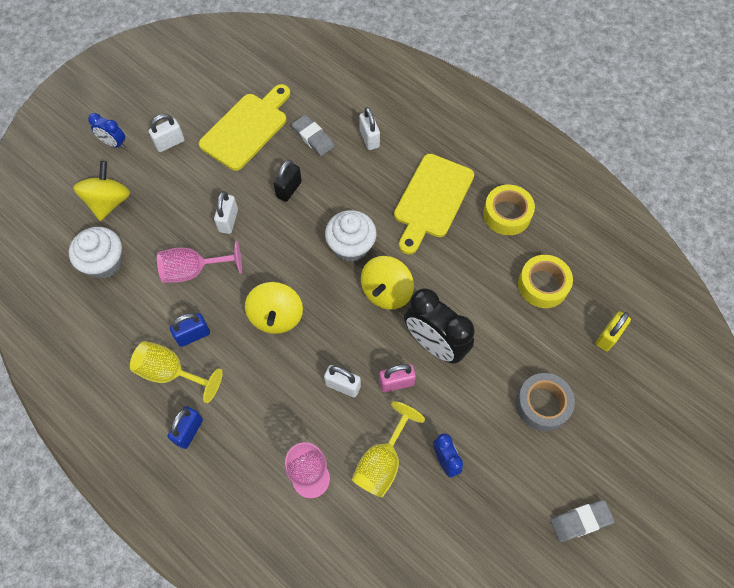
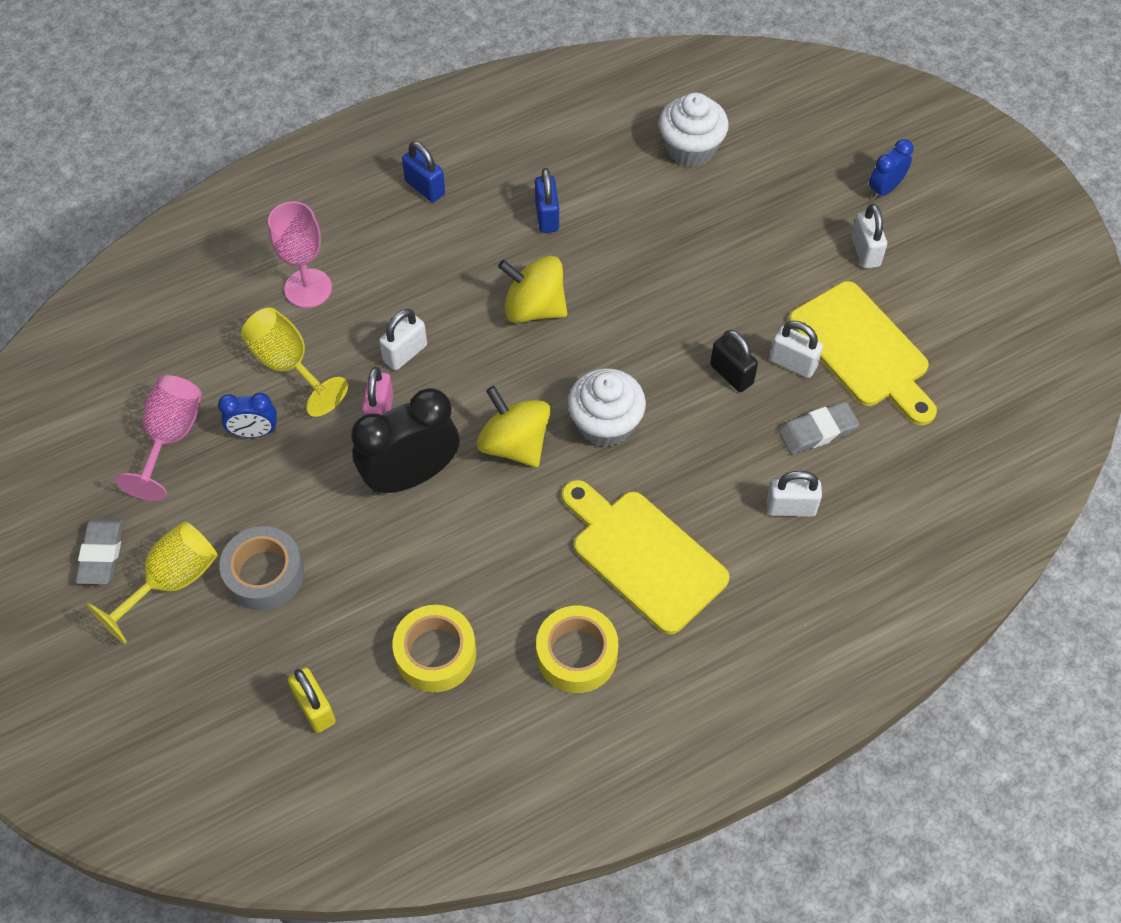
camera: 110 degrees right, 5 degrees down
(109, 202) = (784, 167): yellow spinning top -> none
(171, 372) = (507, 185): yellow goblet -> yellow goblet (172, 581)
(193, 270) = (640, 236): pink goblet -> pink goblet (171, 437)
(228, 221) = (704, 290): white padlock -> white padlock (793, 363)

